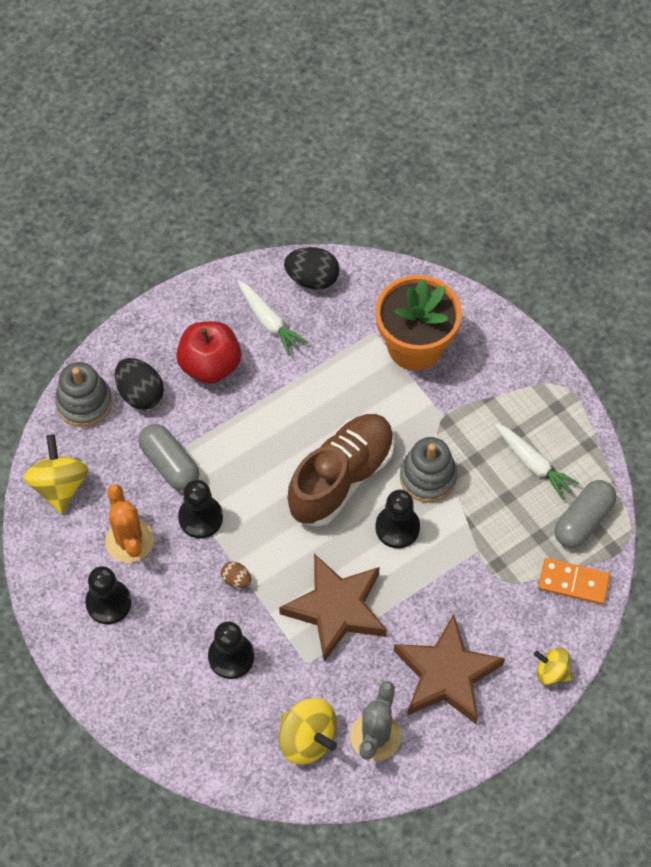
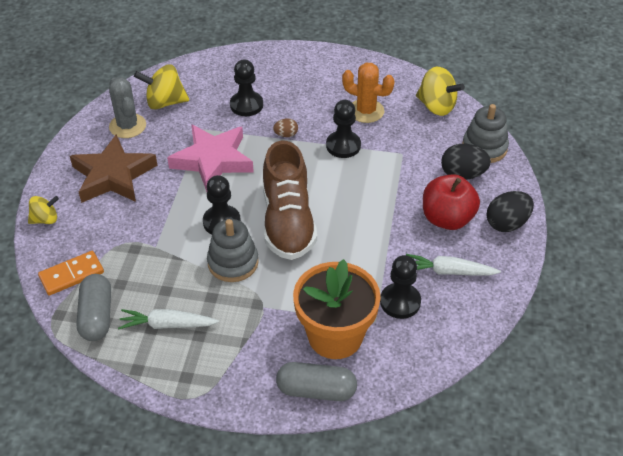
camera: 135 degrees right, 15 degrees down
(108, 603) = (339, 83): black pawn -> black pawn (400, 302)
(169, 464) = (395, 156): grey capsule -> grey capsule (316, 390)
(312, 279) = (461, 322): black egg -> black egg (507, 223)
(336, 609) = (213, 160): brown star -> pink star

